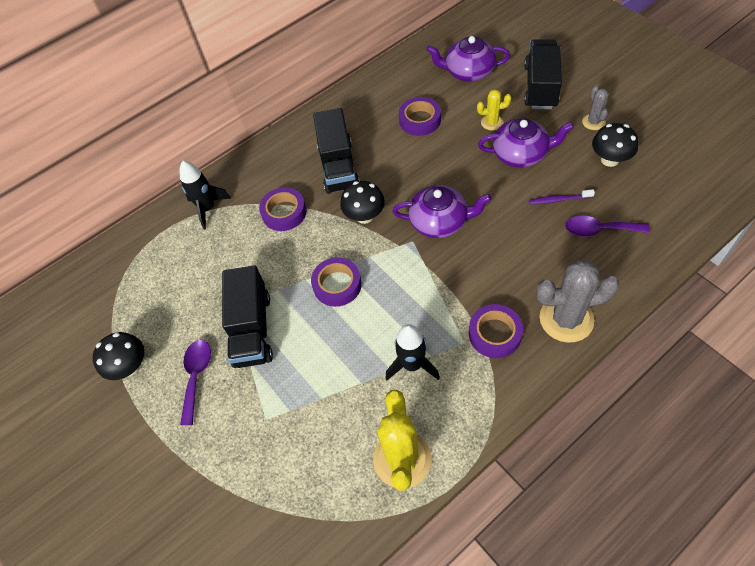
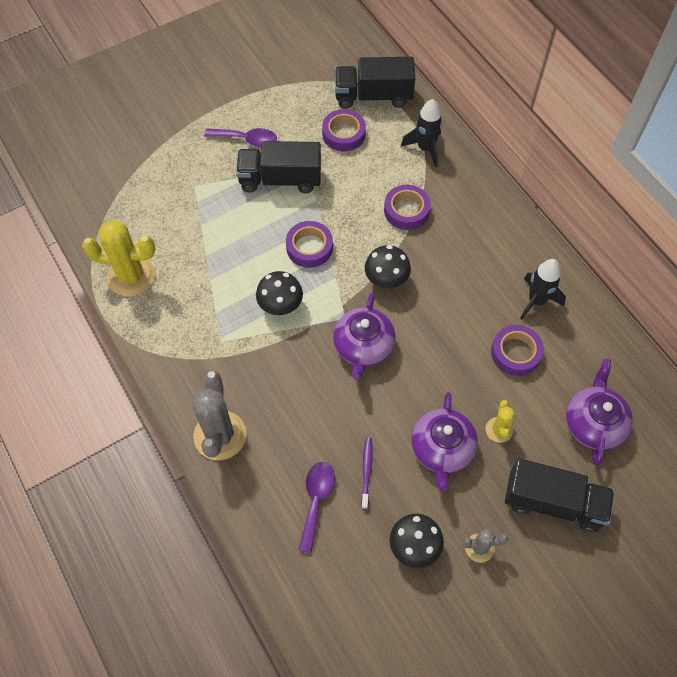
camera: 90 degrees right, 5 degrees up
(130, 366) = (269, 95): black mushroom -> black mushroom (280, 305)
(338, 166) = (459, 263): black truck -> black truck (373, 96)
(412, 365) = (211, 296): black rocket -> black rocket (536, 300)
(495, 334) = (222, 369): purple tape -> purple tape (343, 134)

